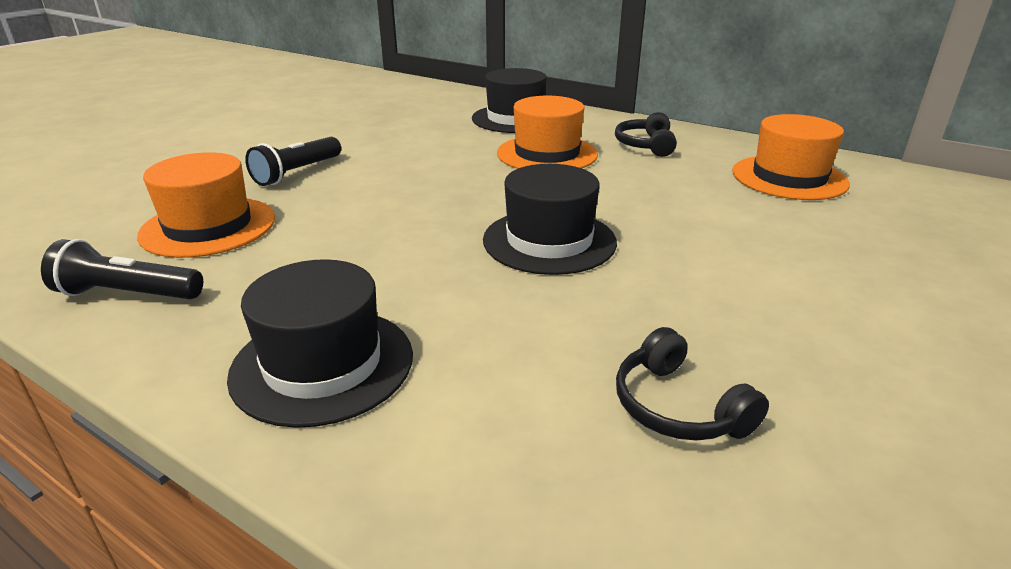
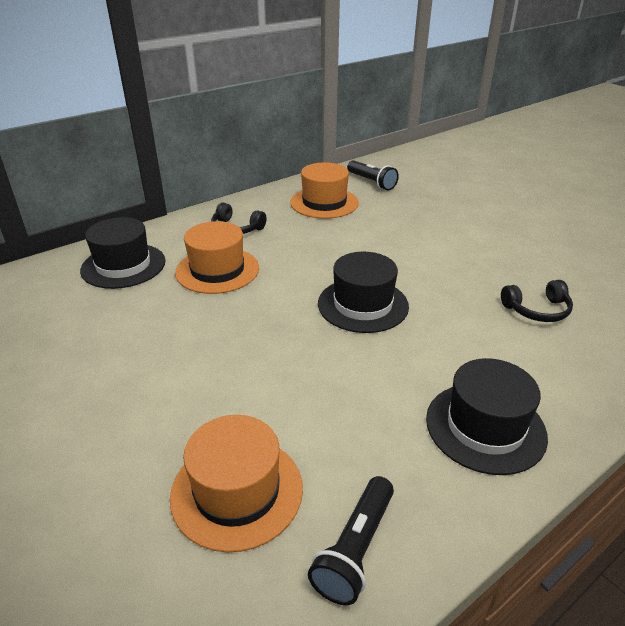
camera: 70 degrees left, 5 degrees up
(297, 173) = (142, 418): black flashlight -> black flashlight (371, 182)

